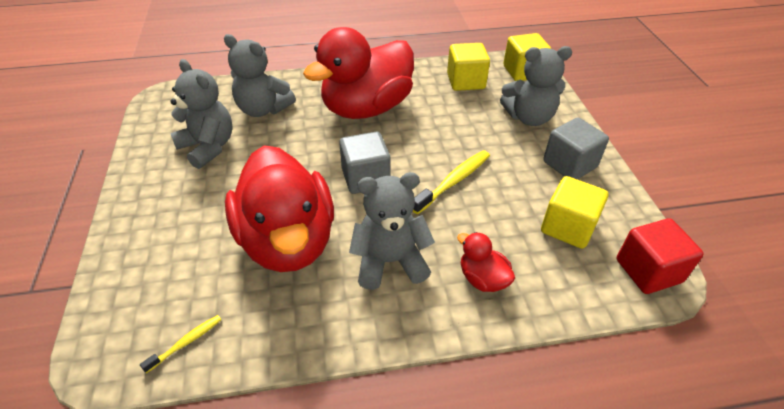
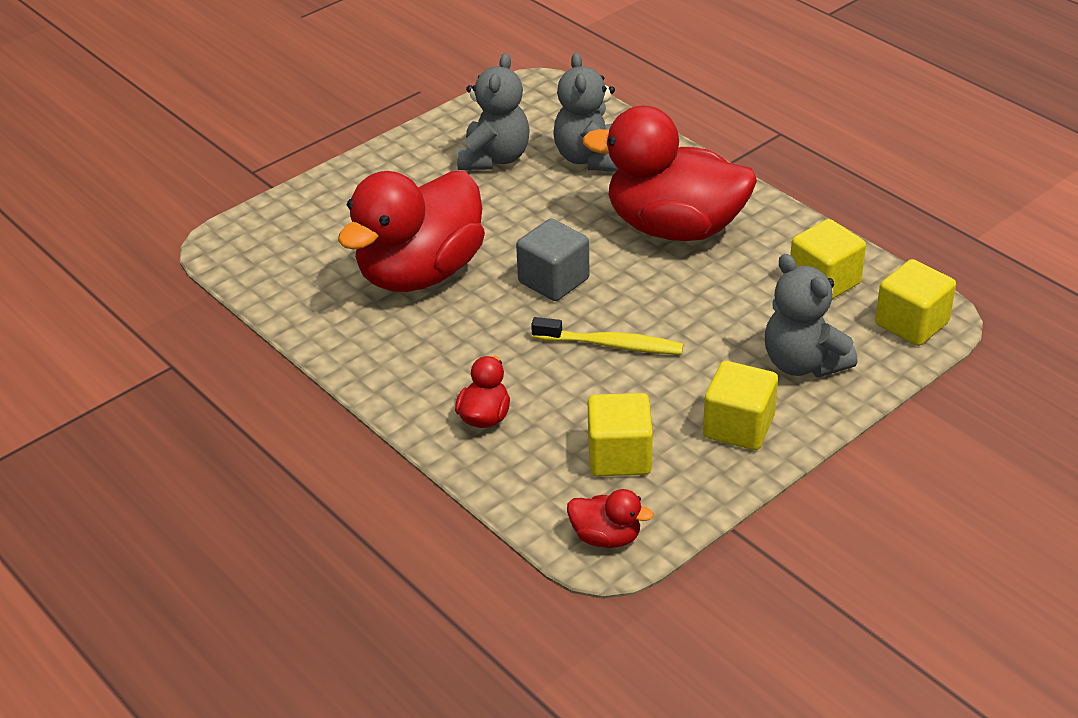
camera: 60 degrees right, 5 degrees down
(186, 342) = (270, 275): yellow toothbrush -> none
(390, 261) = (452, 347): grey teddy bear -> none
(569, 164) = (738, 427): grey cube -> yellow cube
(648, 271) = (606, 537): red cube -> red duck

